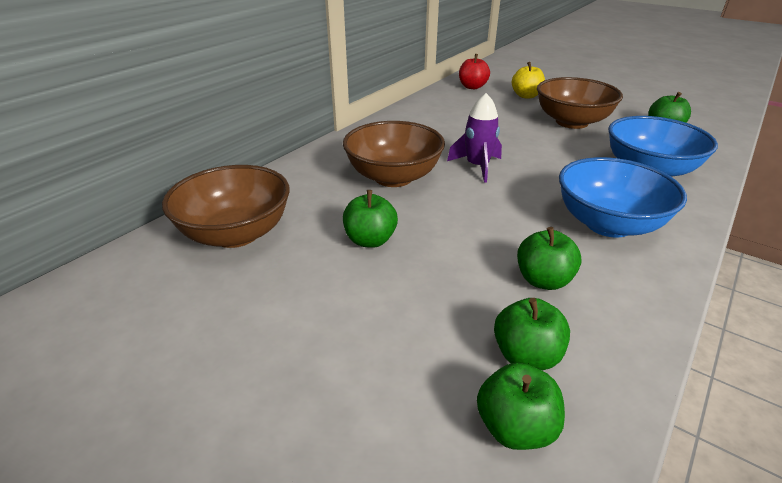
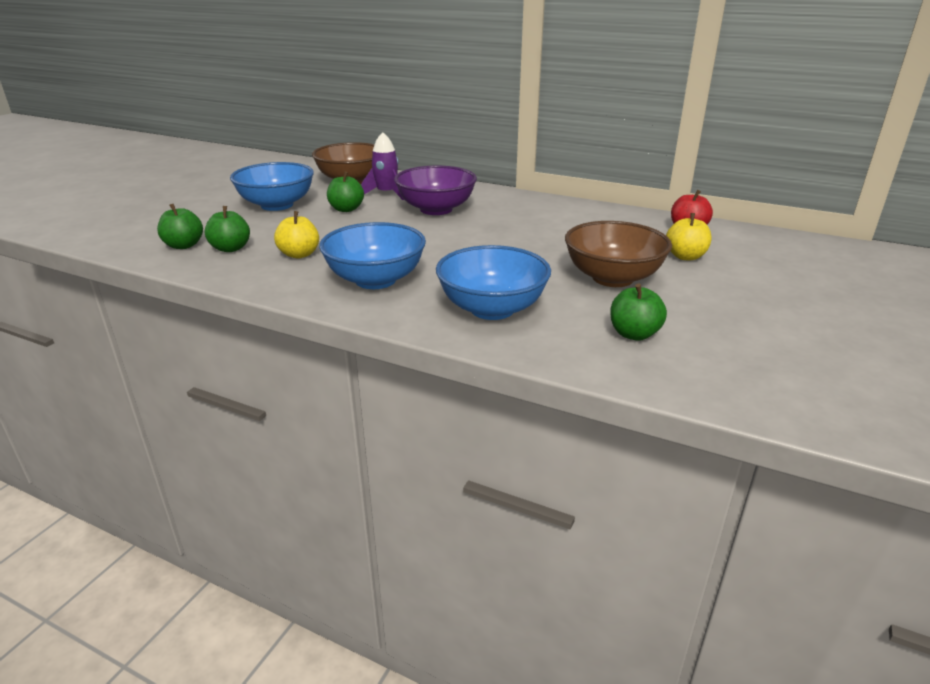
camera: 80 degrees right, 5 degrees down
(323, 312) = (277, 205): none -> blue bowl
(393, 177) = (436, 209): brown bowl -> purple bowl
(477, 166) = (467, 235): purple rocket -> purple rocket (386, 194)
(543, 280) = (299, 254): green apple -> yellow apple

